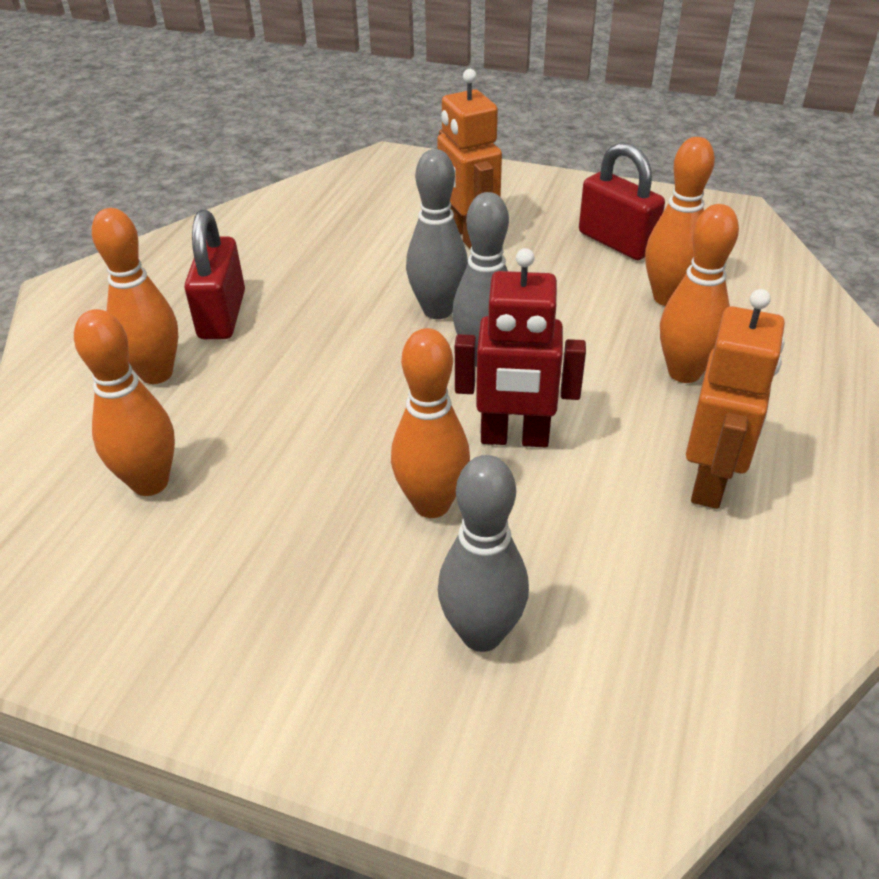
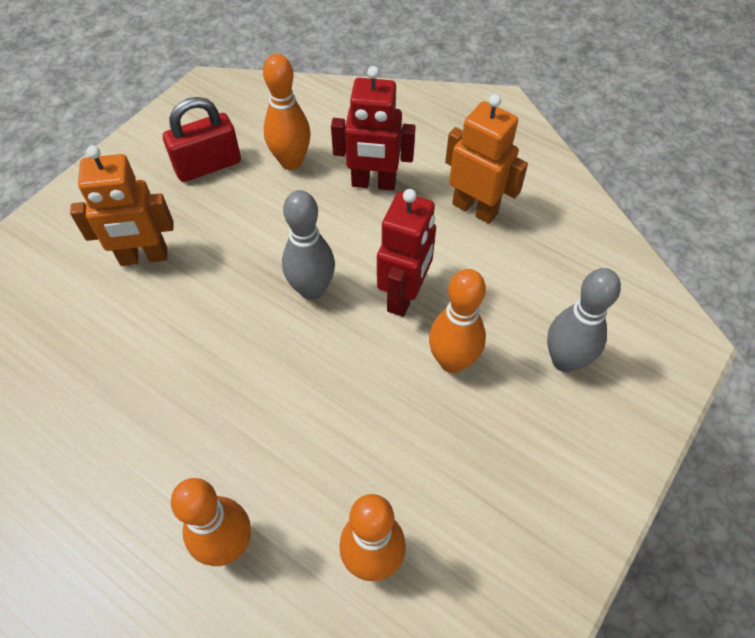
camera: 75 degrees left, 15 degrees up
(222, 315) = (163, 476): red padlock -> none
(438, 310) = (238, 304): grey bowling pin -> none
(684, 372) = (373, 183): orange bowling pin -> red robot

